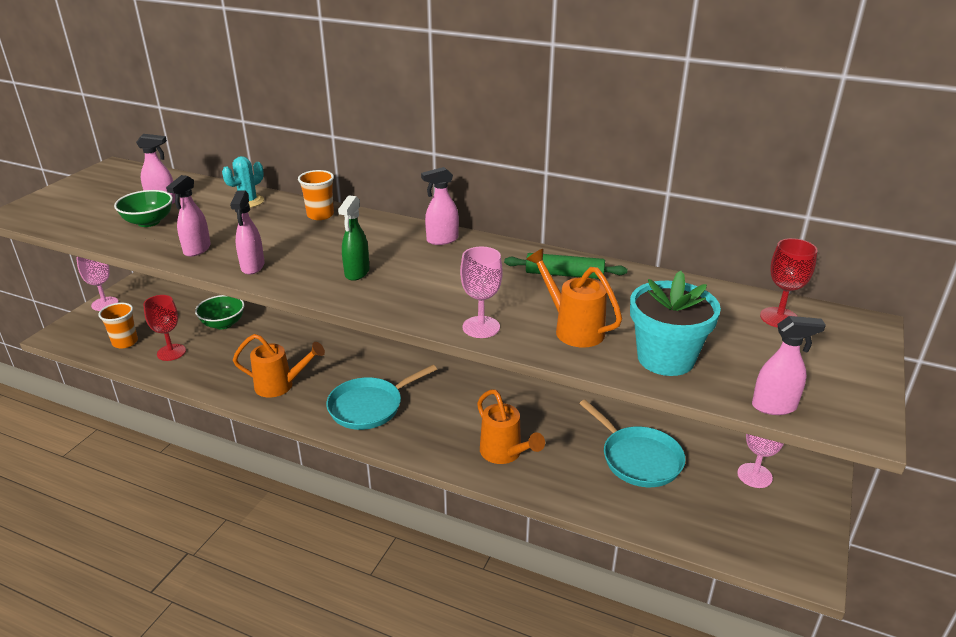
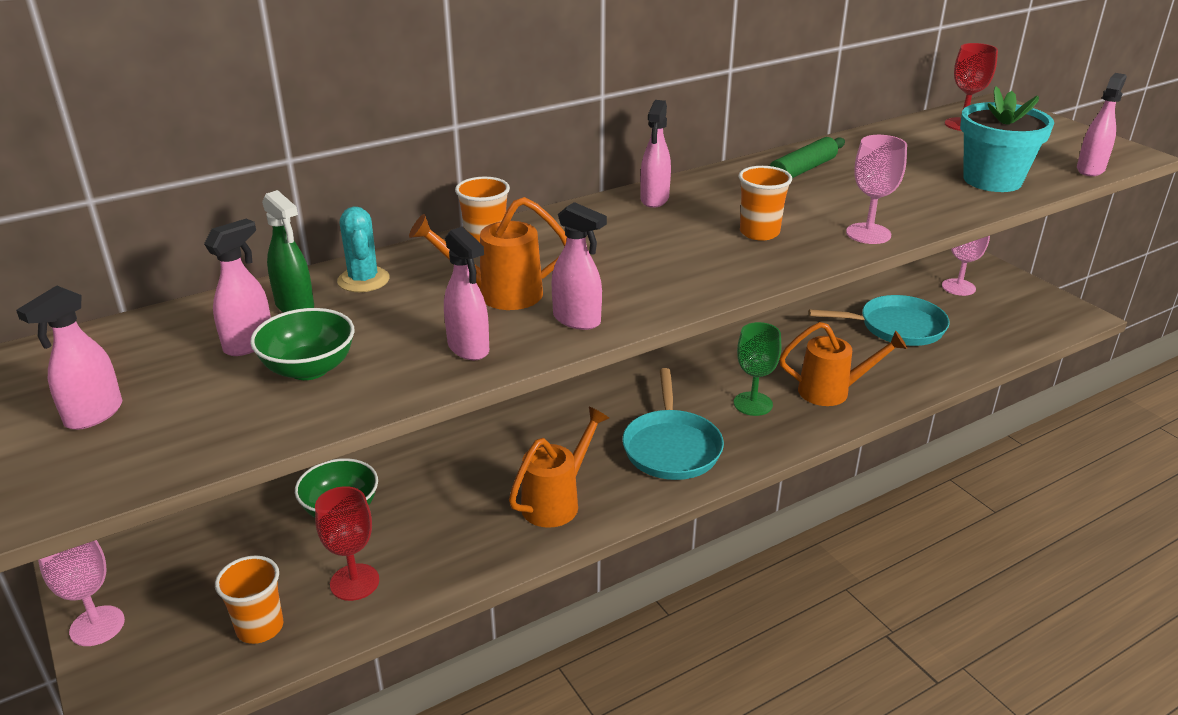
camera: 55 degrees left, 0 degrees up
(81, 197) = (93, 415): none -> pink spray bottle
(357, 273) = (676, 262): green spray bottle -> green spray bottle (295, 306)
(433, 287) = (759, 233): none -> orange cup
(451, 422) = (753, 404): none -> green goblet
(573, 329) = (910, 197): orange watering can -> orange watering can (498, 294)

